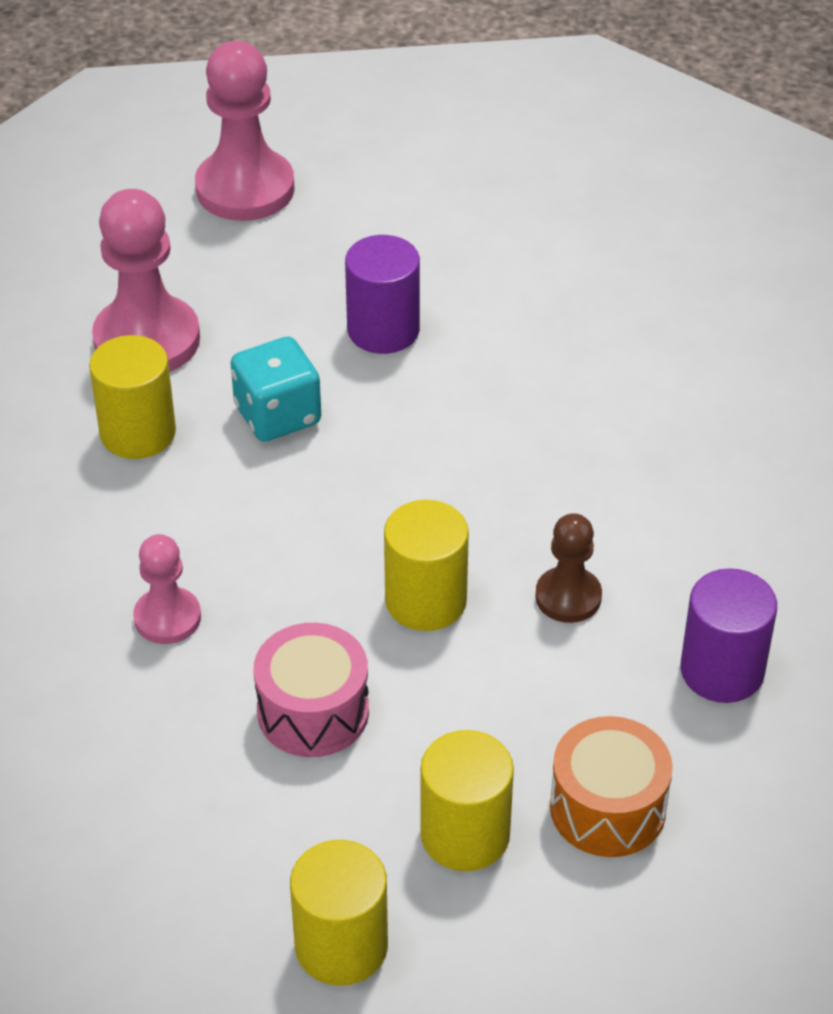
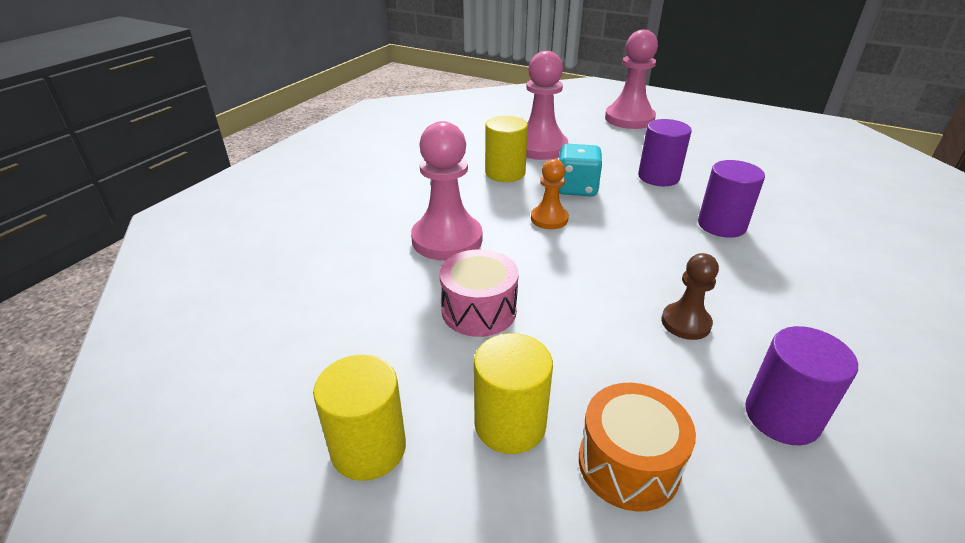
camera: 35 degrees right, 10 degrees down
(167, 618) = (447, 239): pink pawn -> pink pawn, size x1.79
(283, 502) = (549, 219): none -> orange pawn
(426, 600) = (591, 287): yellow cylinder -> none
(525, 398) = (721, 225): none -> purple cylinder

